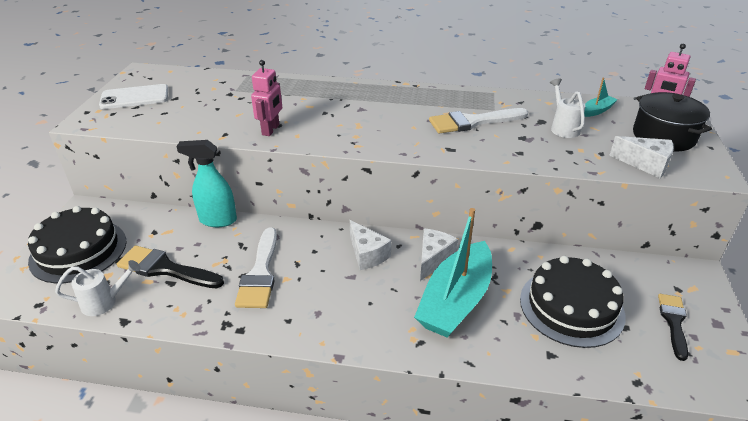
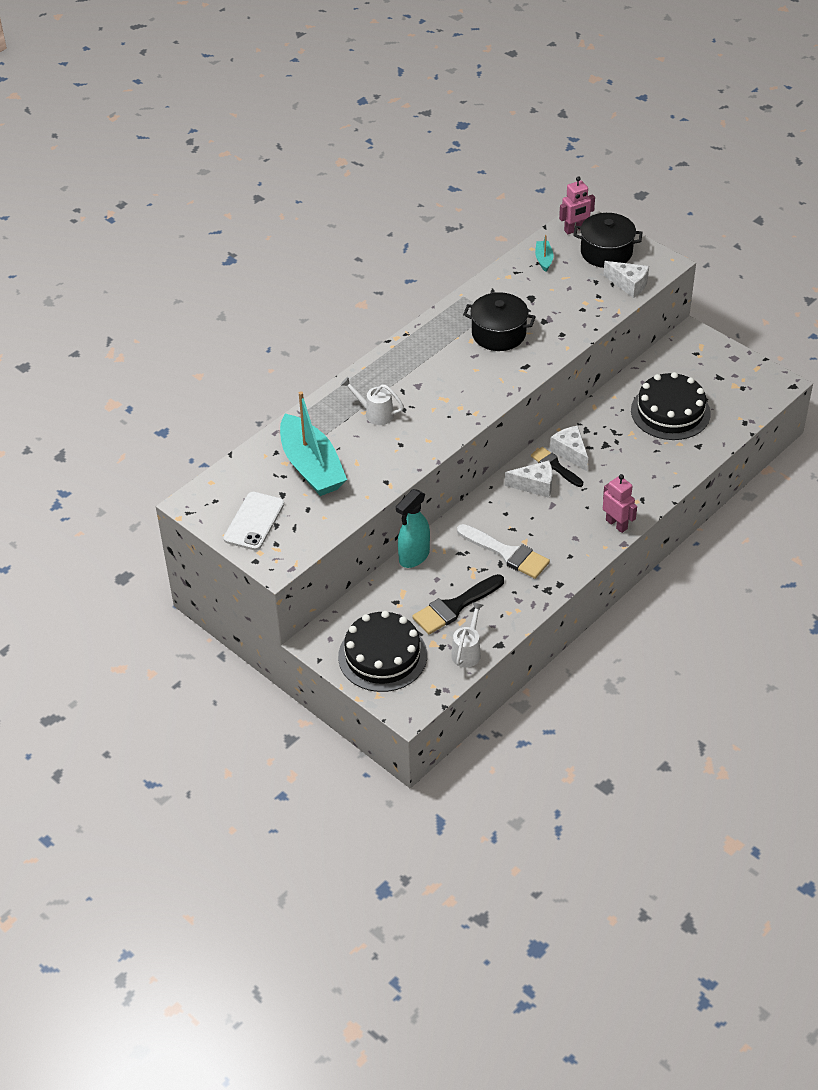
camera: 55 degrees left, 10 degrees up
(271, 130) = (405, 452): pink robot -> pink robot (616, 524)
(456, 301) = (620, 463): turquoise boat -> turquoise boat (311, 467)
(473, 122) = (498, 334): white brush -> black pot
(563, 128) = (550, 292): white watering can -> white watering can (375, 414)
(645, 164) = (629, 285): white cheese -> white cheese turned 60 degrees clockwise
(673, 322) = (718, 375): black brush -> black brush (555, 466)

